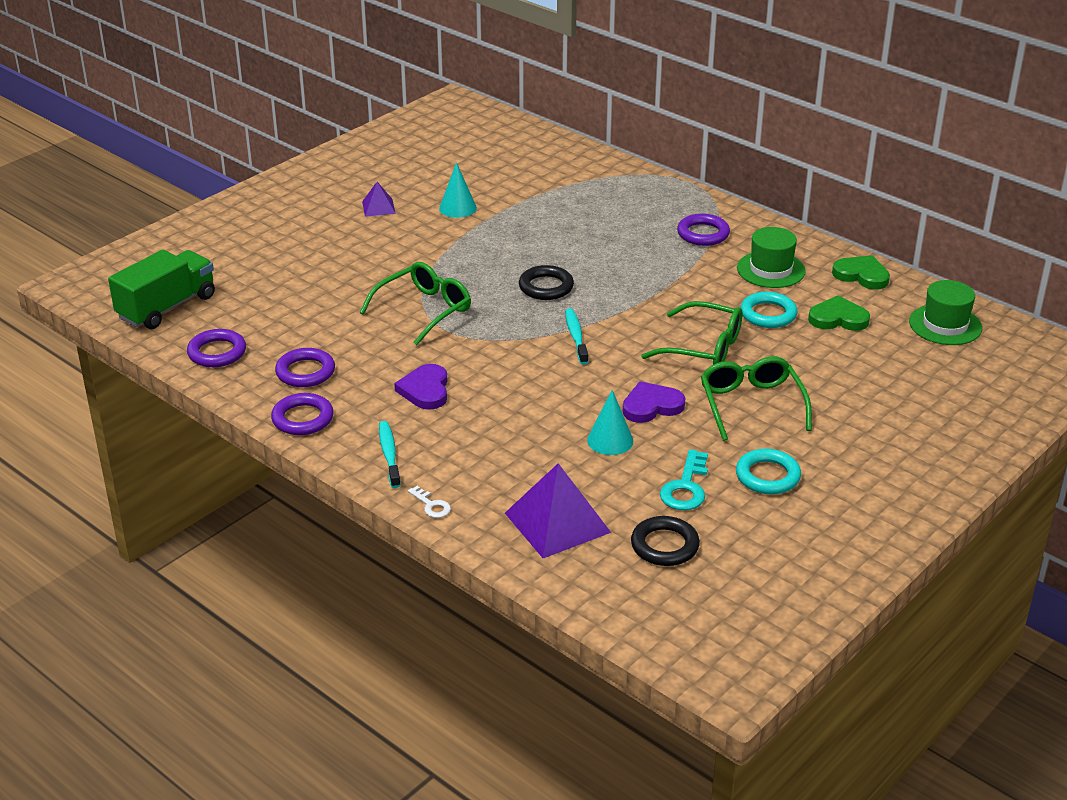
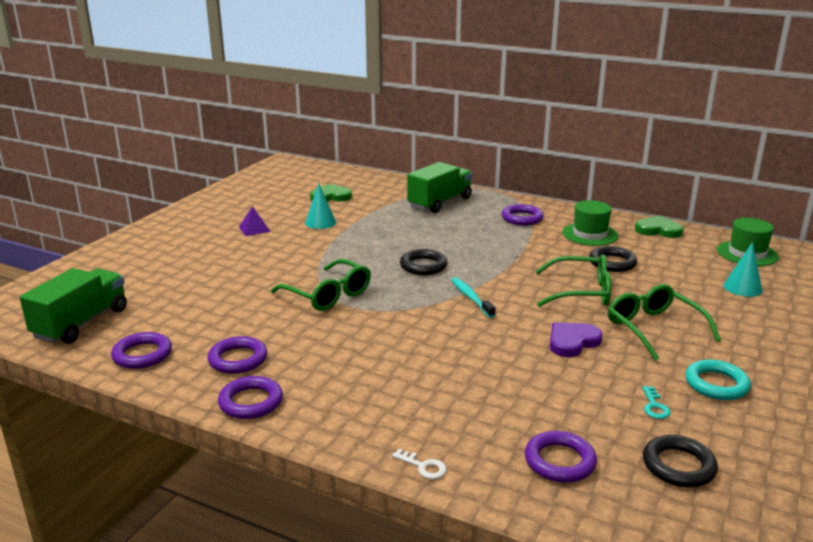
camera: 15 degrees left, 10 degrees down
(389, 454) = (354, 422): turquoise toothbrush -> none
(424, 310) = (328, 295): green glasses -> green glasses turned 105 degrees clockwise
(425, 390) = (361, 358): purple heart -> none
(557, 522) = (559, 461): purple pyramid -> purple ring
(610, 440) = (557, 376): turquoise cone -> turquoise cone (742, 288)
(615, 196) = (440, 203): none -> green truck
(685, 487) = (654, 406): turquoise key -> turquoise key, size x0.58
(768, 314) = (612, 263): turquoise ring -> black ring
(838, 318) = (666, 259): green heart -> green heart (330, 197)

